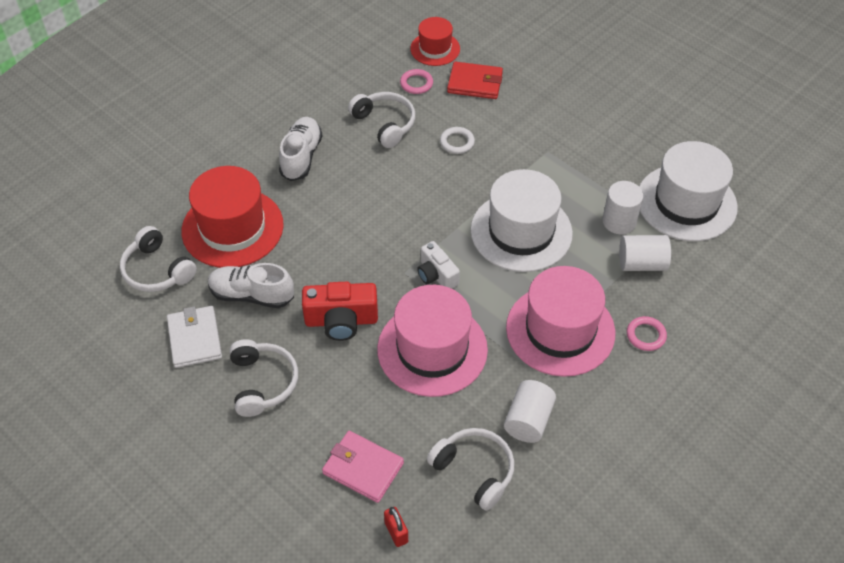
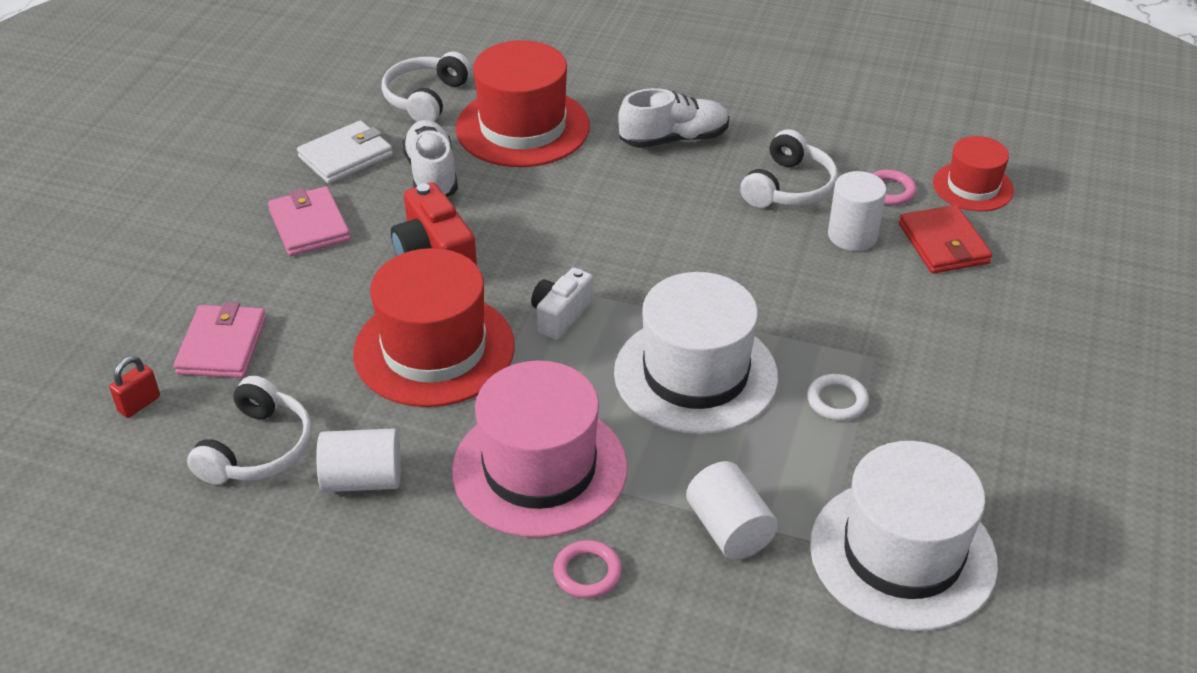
camera: 65 degrees right, 10 degrees down
(262, 383) = (309, 225): white headphones -> pink wallet
(432, 349) = (434, 349): pink hat -> red hat
(457, 142) = (813, 261): white ring -> white ring (837, 401)
(619, 221) = (796, 478): white cylinder -> white cylinder (852, 235)

